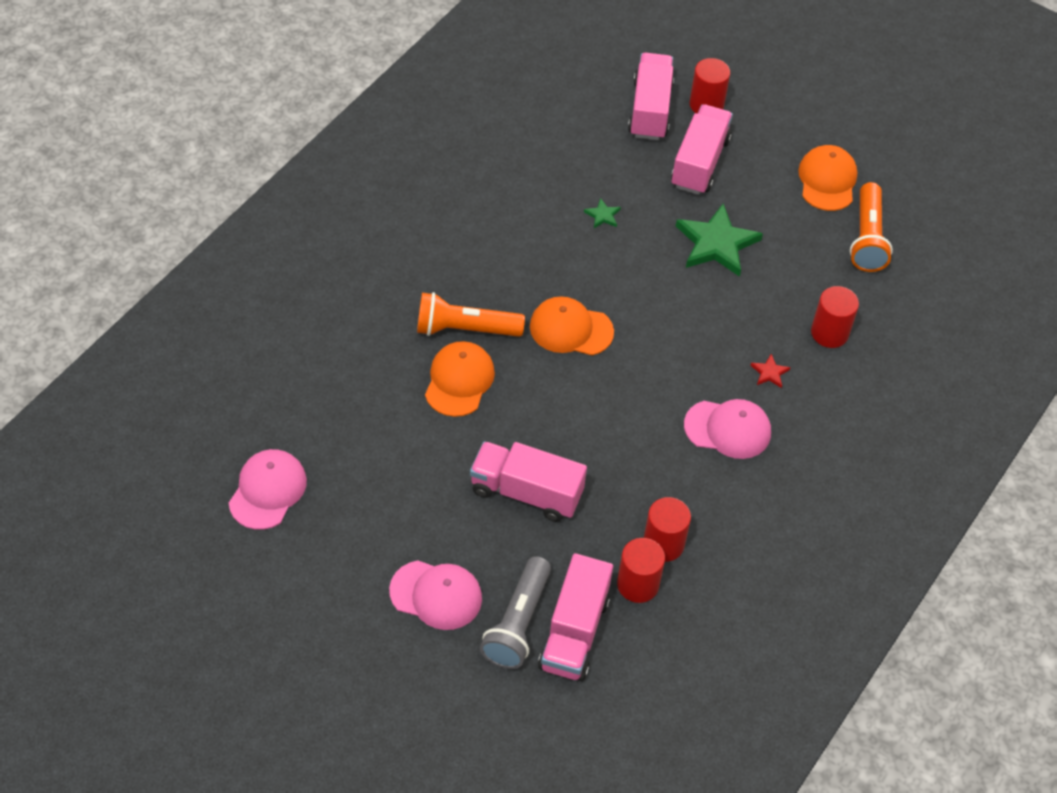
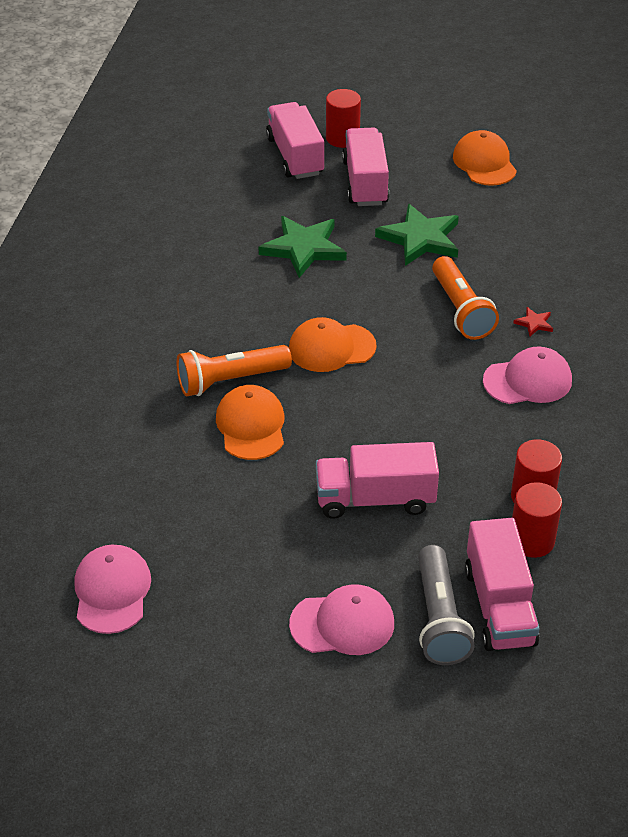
camera: 20 degrees left, 10 degrees down
(602, 215) = (303, 248): green star -> green star, size x2.31
(829, 333) = (565, 275): red cylinder -> none
(867, 238) = (547, 195): orange flashlight -> orange flashlight (461, 310)

